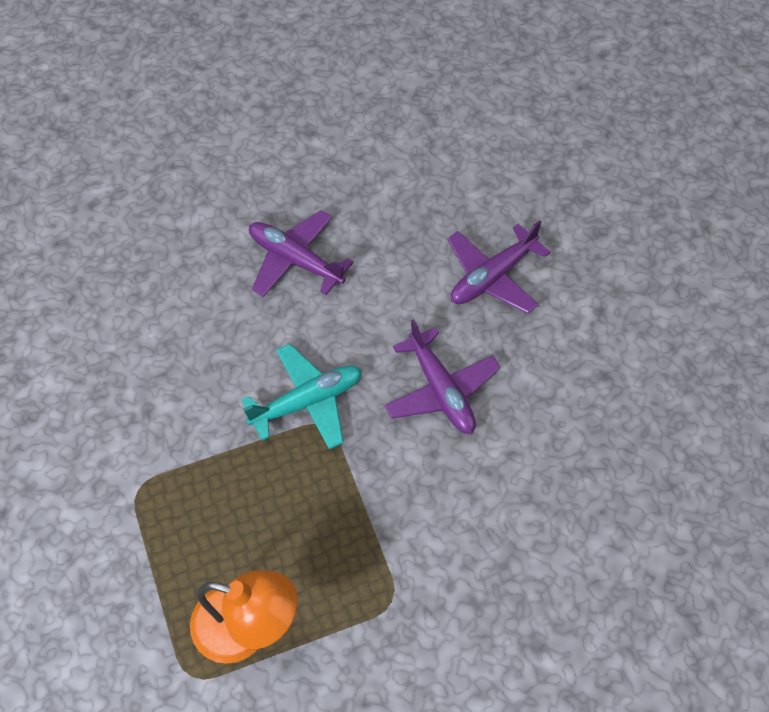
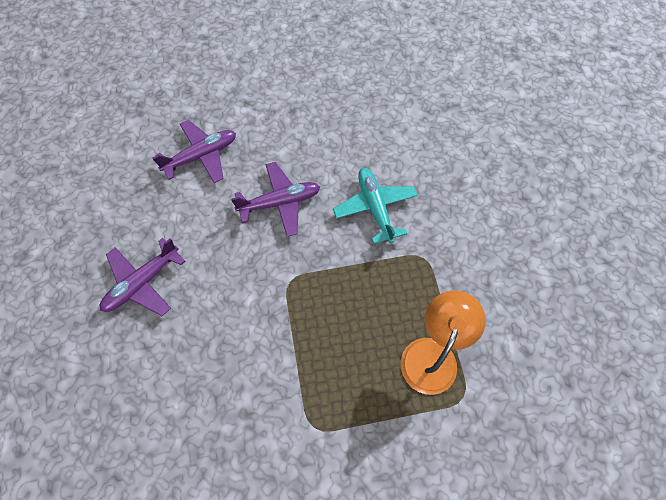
camera: 80 degrees left, 5 degrees up
(307, 402) = (268, 290): turquoise plane -> turquoise plane (375, 208)
(492, 277) = (201, 156): purple plane -> purple plane turned 90 degrees counterclockwise

